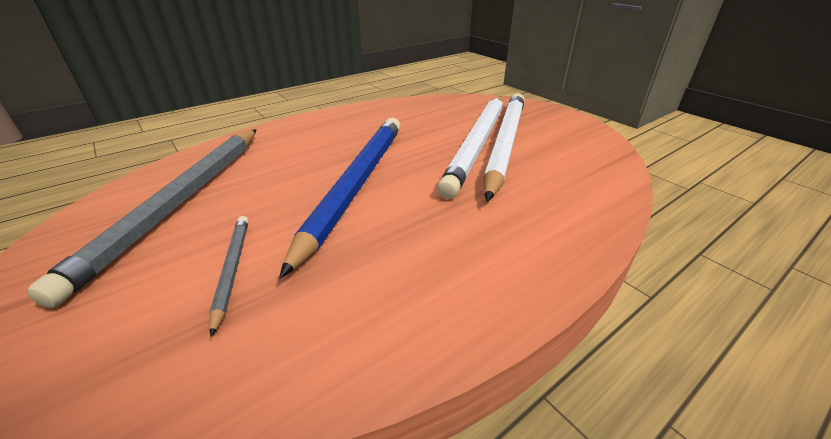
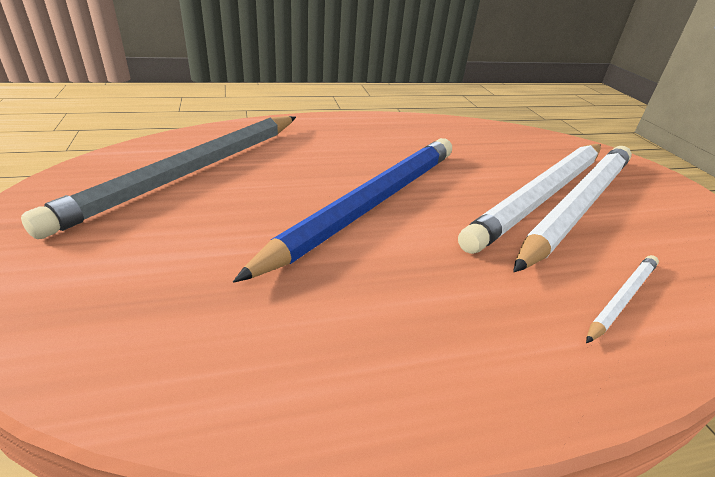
camera: 20 degrees right, 0 degrees up
(232, 269) = (199, 256): grey pencil -> none
(559, 198) = (621, 299): none -> white pencil

